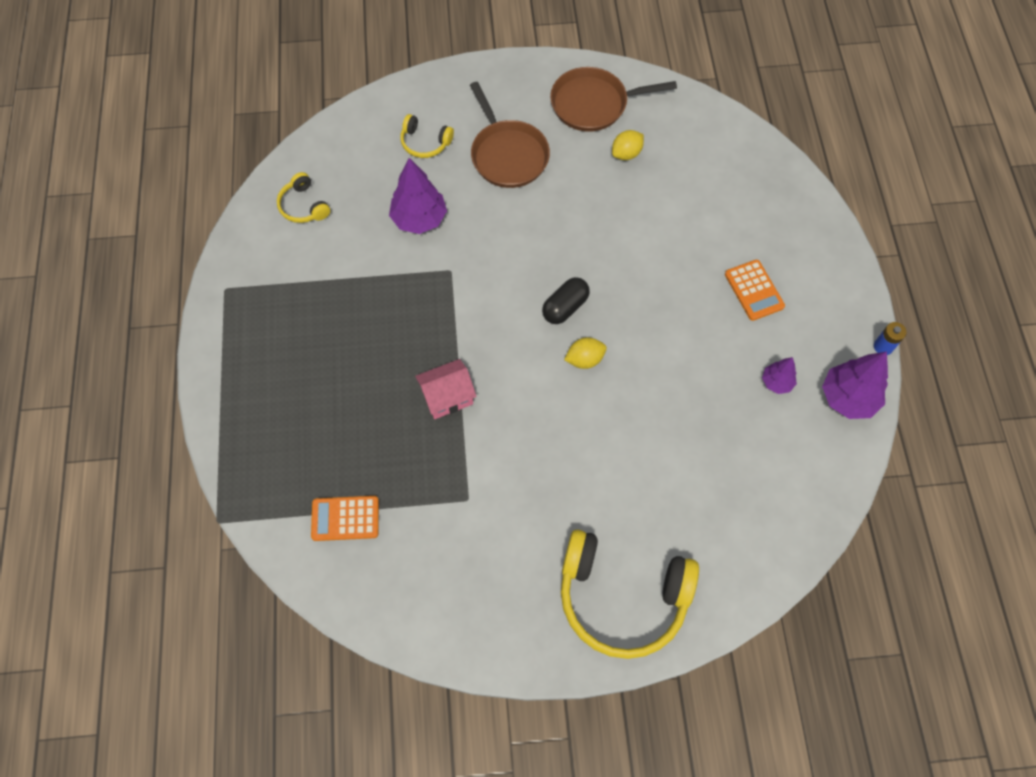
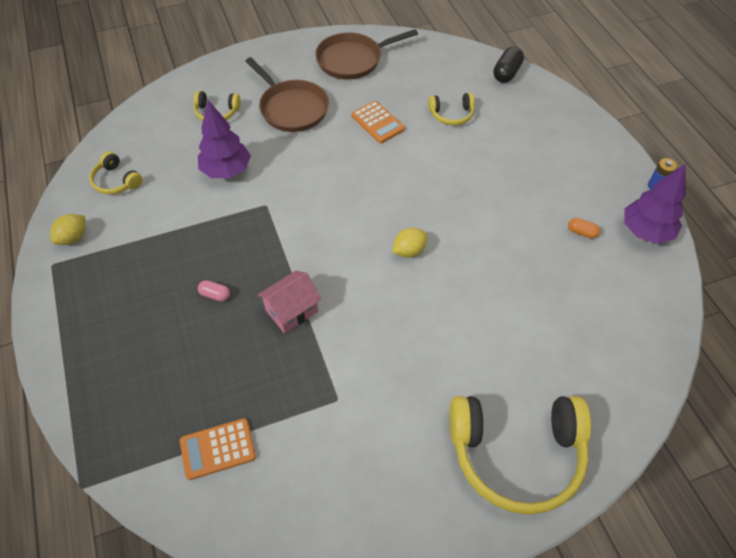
camera: 15 degrees left, 10 degrees down
(376, 361) = (215, 295): none -> pink capsule
(565, 307) = (378, 213): black capsule -> black capsule (506, 73)
(626, 153) = (391, 89): yellow lemon -> yellow lemon (73, 238)
(684, 203) = (451, 115): none -> yellow headphones
(754, 290) = (534, 166): orange calculator -> orange calculator (377, 122)
(776, 382) = (581, 232): purple tree -> orange capsule

